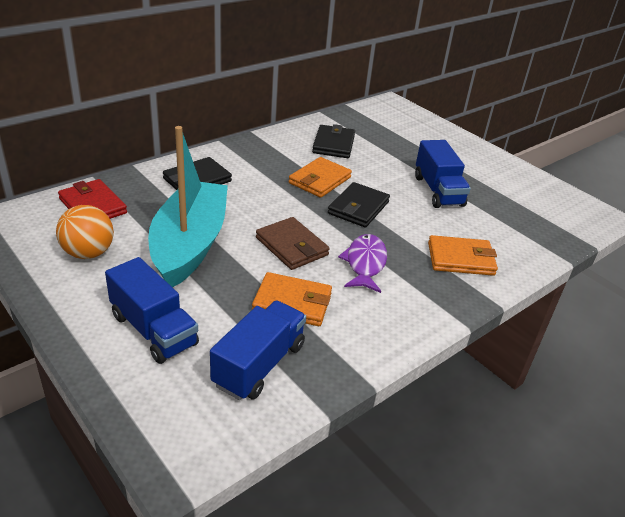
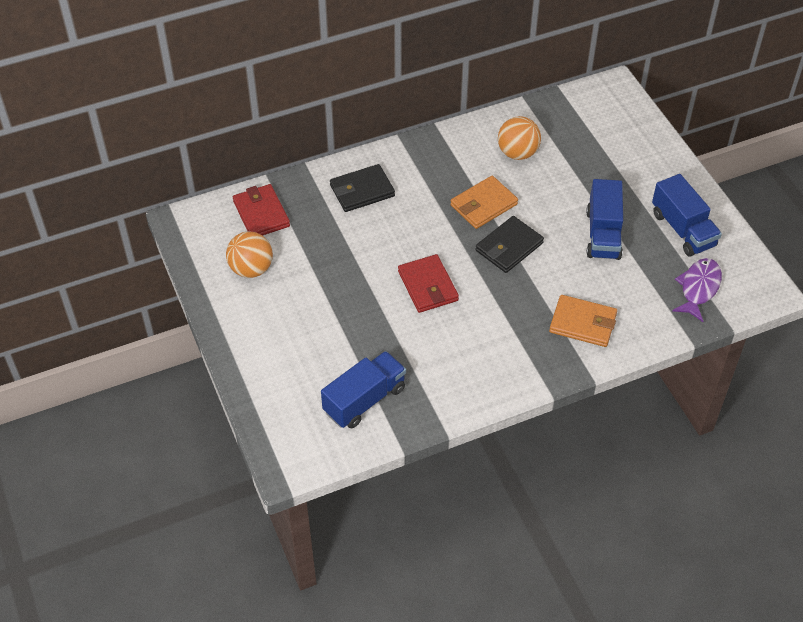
camera: 20 degrees right, 15 degrees up
(153, 330) = (291, 355): blue truck -> blue truck (683, 229)
(190, 244) = (337, 271): turquoise boat -> none
(292, 246) = (428, 286): brown wallet -> red wallet
(292, 302) = (409, 347): orange wallet -> none
(333, 144) = (517, 153): black wallet -> orange ball
(365, 263) = (488, 315): purple fish -> purple fish (698, 288)

